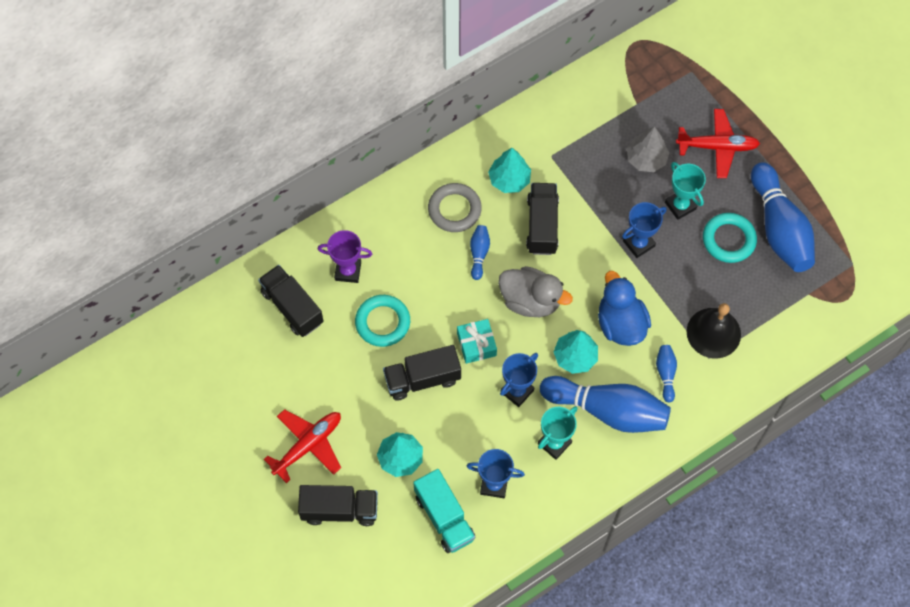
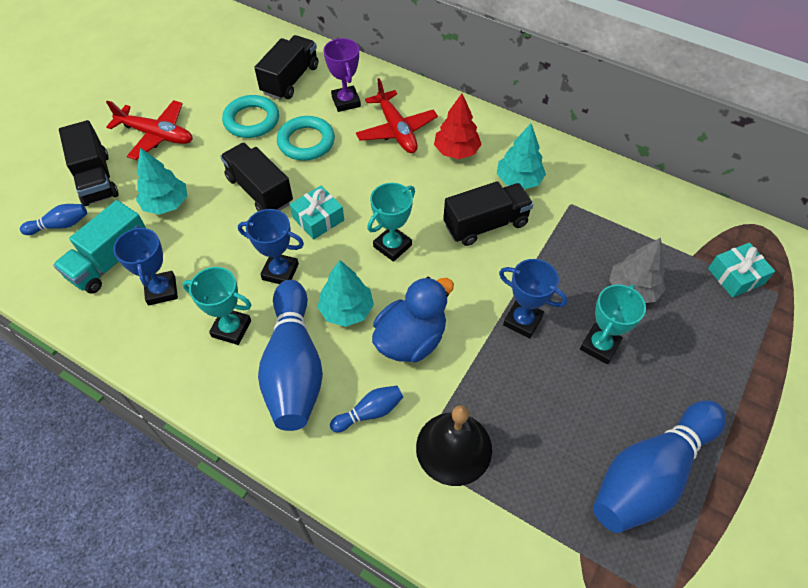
camera: 65 degrees right, 10 degrees down
(454, 210) = (456, 151): grey ring -> red tree
(479, 254) = (420, 186): blue bowling pin -> blue bowling pin (60, 225)
(530, 301) = (392, 246): grey duck -> turquoise trophy
(666, 88) = (735, 276): none -> turquoise gift
(717, 147) = (706, 357): red plane -> red plane (396, 130)
(728, 240) = (592, 417): turquoise ring -> turquoise ring (251, 120)

